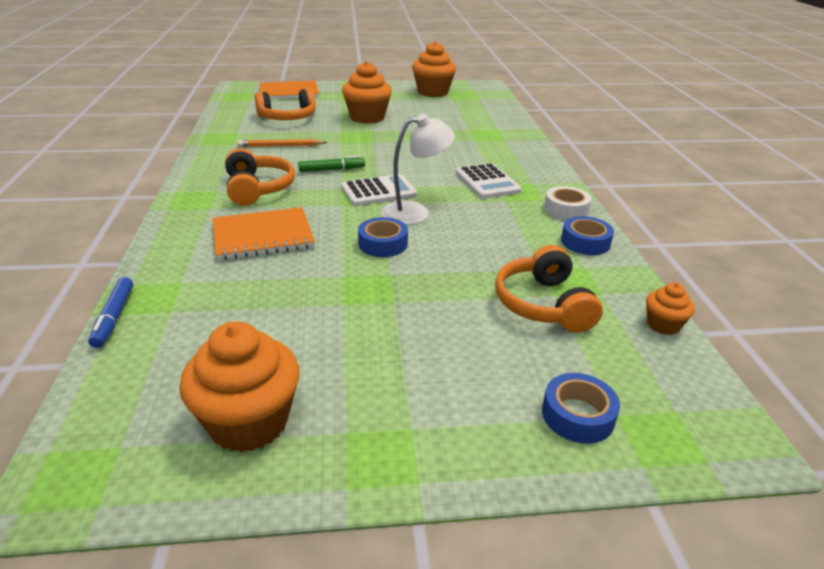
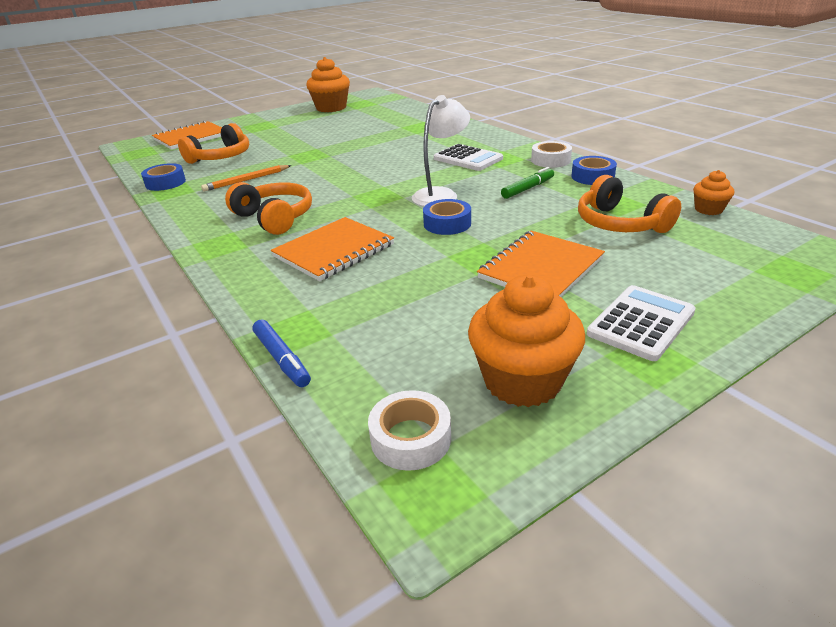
camera: 25 degrees left, 0 degrees up
(110, 428) = (410, 438): none -> white tape
(332, 170) = (324, 185): green marker -> green marker (528, 188)
(367, 117) = (299, 139): orange cupcake -> none
(378, 191) = (389, 189): white calculator -> white calculator (641, 323)
(405, 321) = (541, 268): none -> orange notebook
(577, 415) = (733, 280): blue tape -> blue tape (165, 183)

